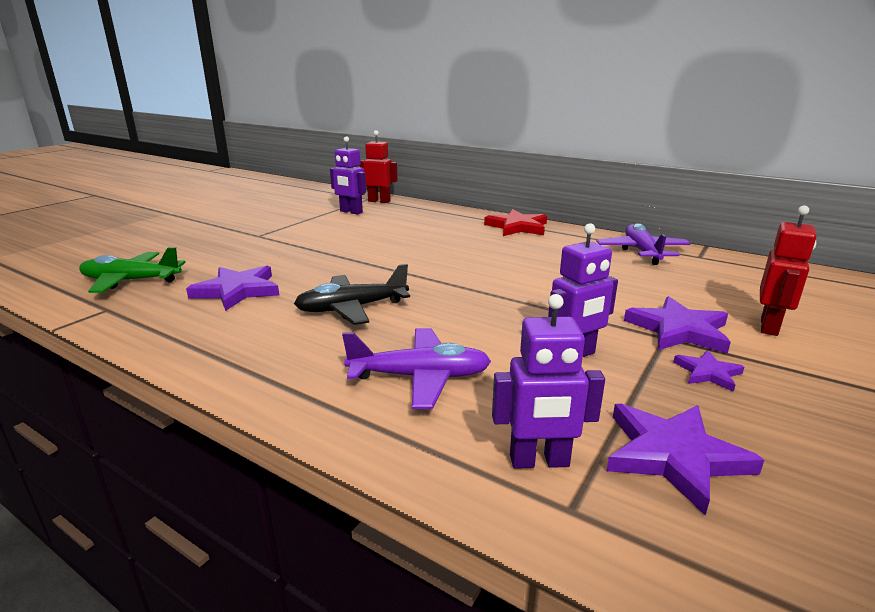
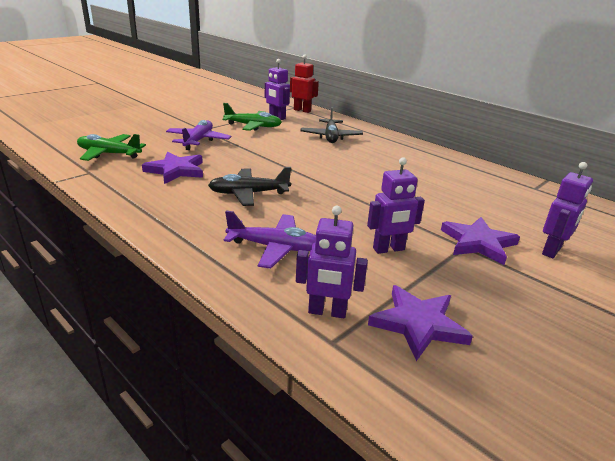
camera: 10 degrees right, 5 degrees up
(324, 225) = (253, 126): none -> green plane
(429, 227) = (331, 137): none -> black plane
(517, 227) = (400, 145): red star -> none
(642, 252) = (489, 178): purple plane -> purple plane (198, 141)
(708, 373) = (479, 276): purple star -> none
(769, 327) = (552, 251): red robot -> purple robot

